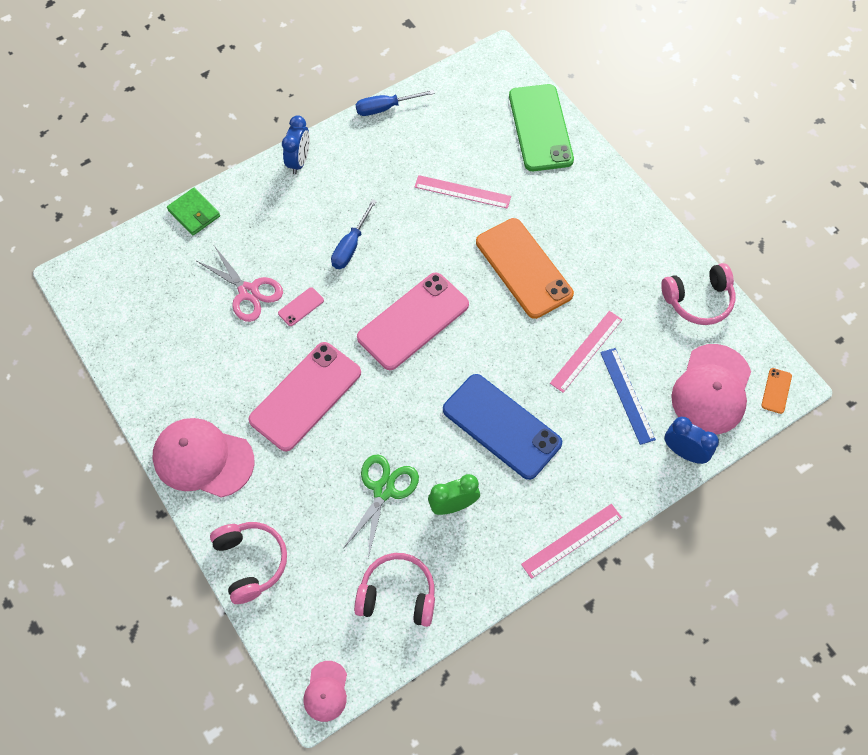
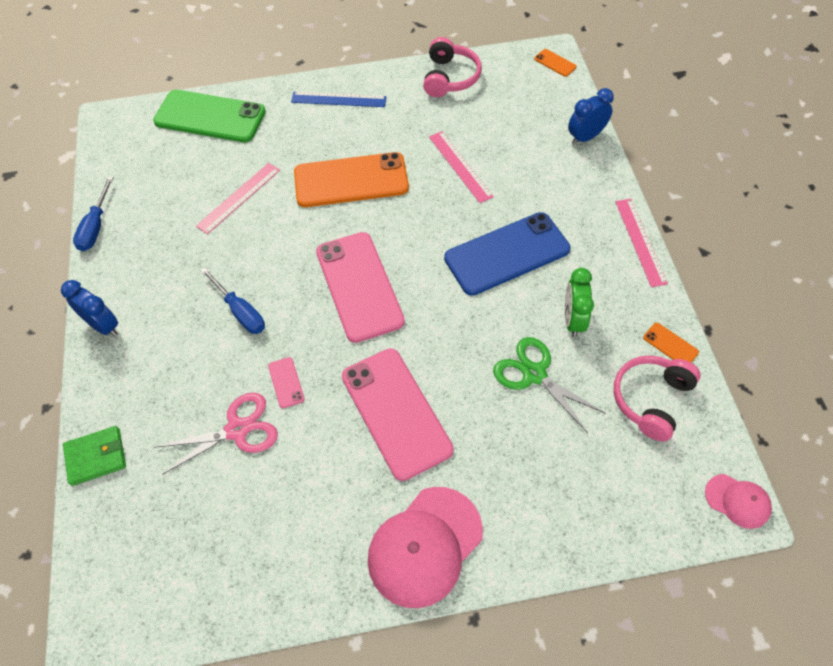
camera: 65 degrees left, 5 degrees down
(251, 562) = (571, 532): pink headphones -> none
(462, 598) = (670, 345): none -> orange phone
(627, 395) = (516, 154): blue ruler -> blue ruler (338, 99)
(711, 389) = (536, 100): pink cap -> none

